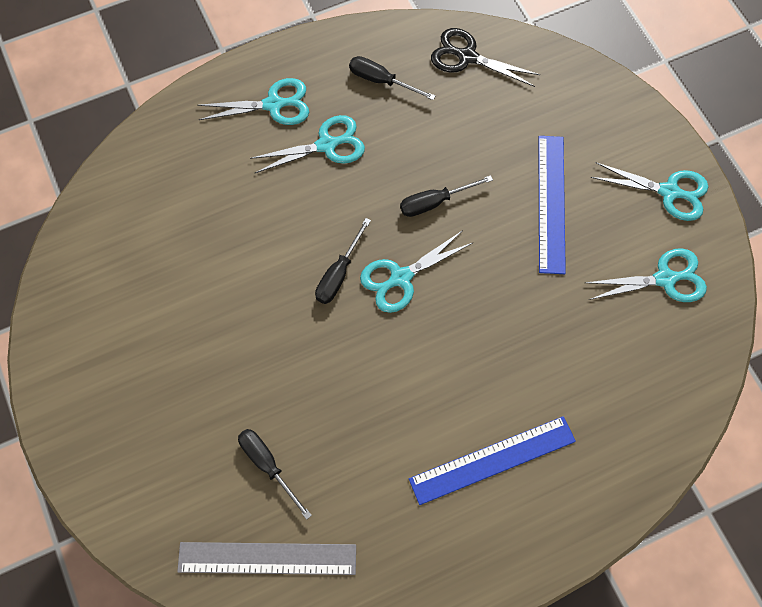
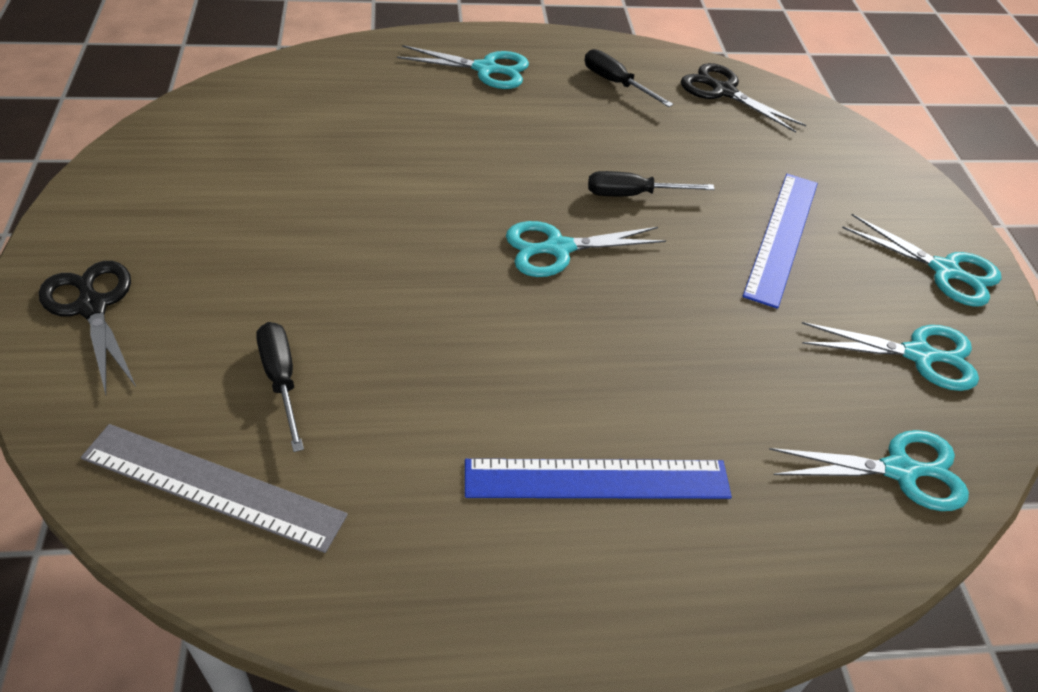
camera: 15 degrees right, 20 degrees down
(112, 458) = (92, 307): none -> black scissors
(326, 145) = (527, 114): turquoise scissors -> turquoise scissors (899, 470)
(338, 274) = (482, 222): black screwdriver -> none

